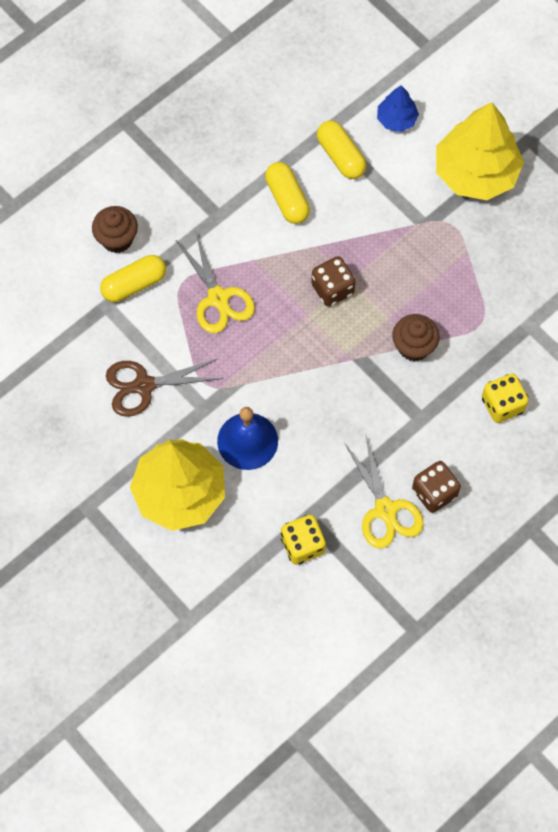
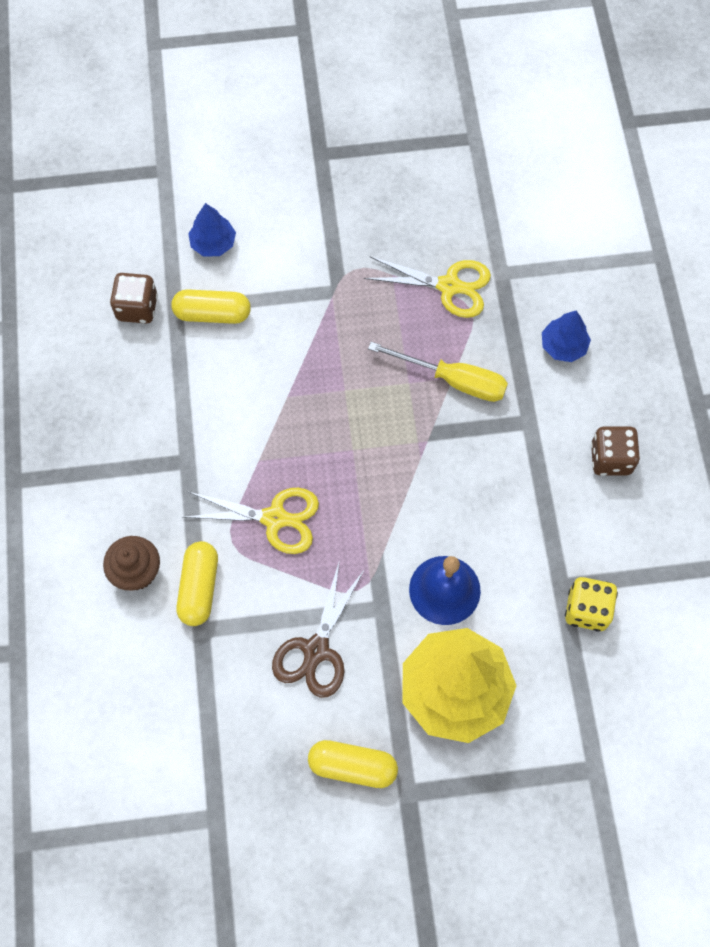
camera: 55 degrees left, 0 degrees up
(287, 199) = (219, 389): yellow capsule -> yellow capsule (352, 766)
(332, 289) = (343, 410): brown dice -> brown dice (137, 308)
(385, 510) = (600, 512): yellow scissors -> yellow scissors (449, 286)
(413, 346) = (453, 380): brown cupcake -> yellow screwdriver
(475, 172) = (319, 216): yellow tree -> none
(502, 405) = (563, 346): yellow dice -> blue tree

